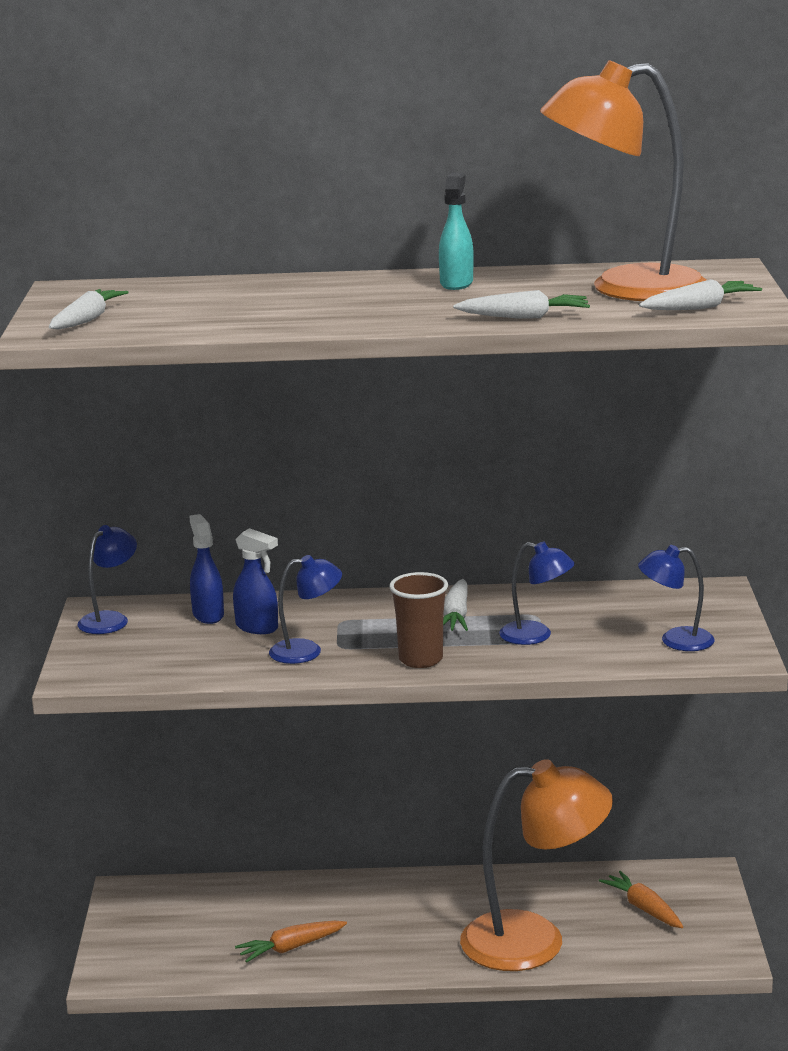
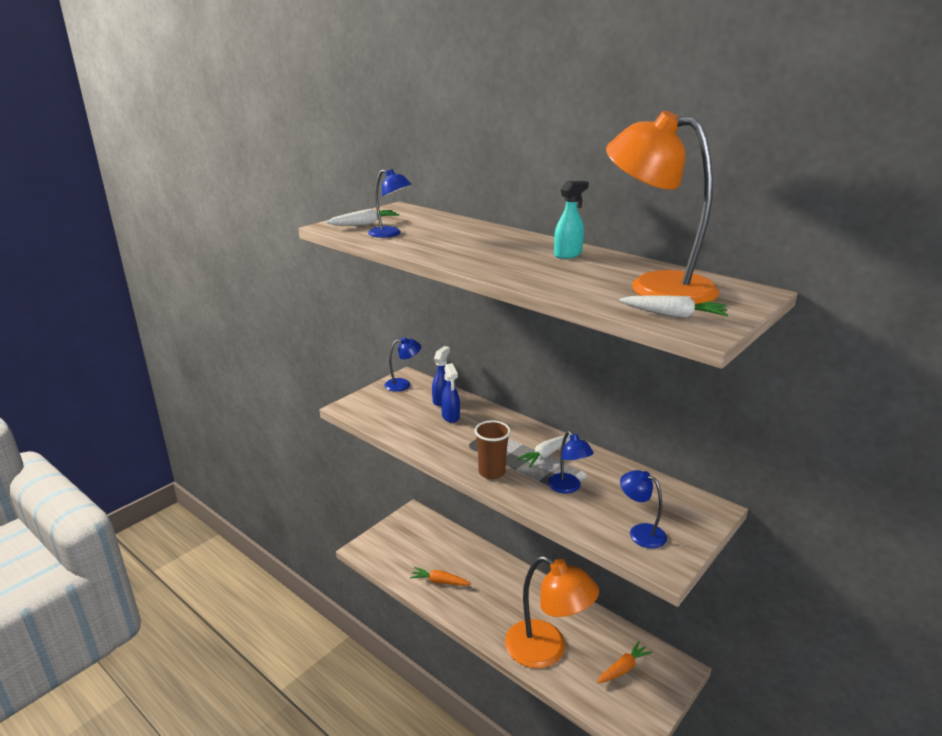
camera: 40 degrees right, 5 degrees up
(306, 651) = (450, 440): blue lamp -> blue lamp (390, 234)
(524, 317) = (553, 286): white carrot -> none
(644, 908) = (623, 668): orange carrot -> orange carrot turned 45 degrees clockwise

